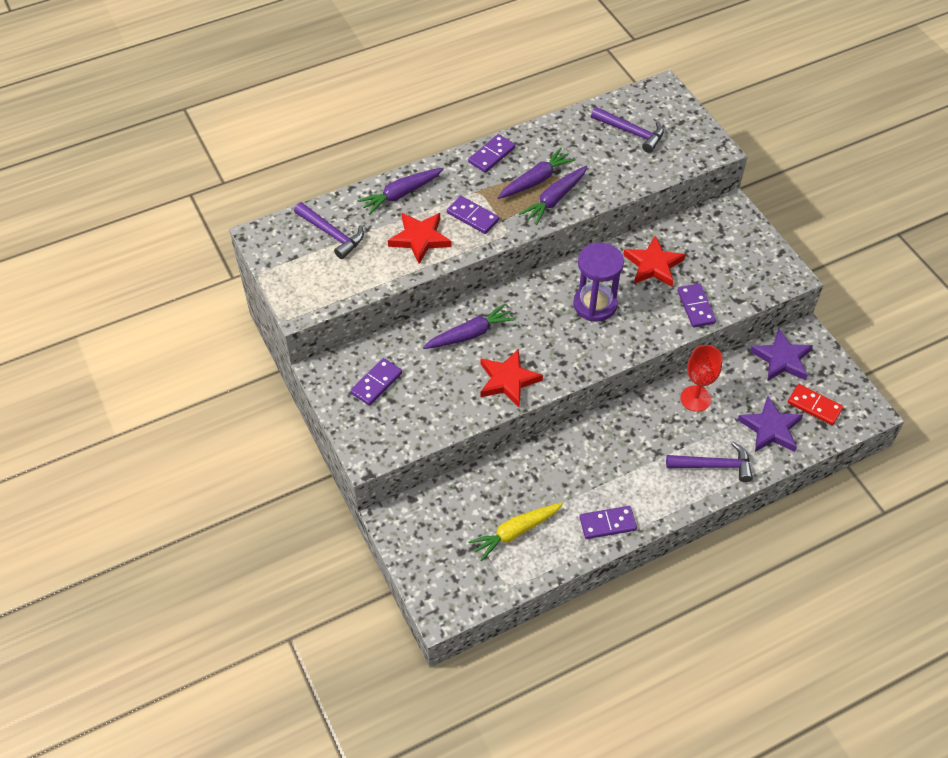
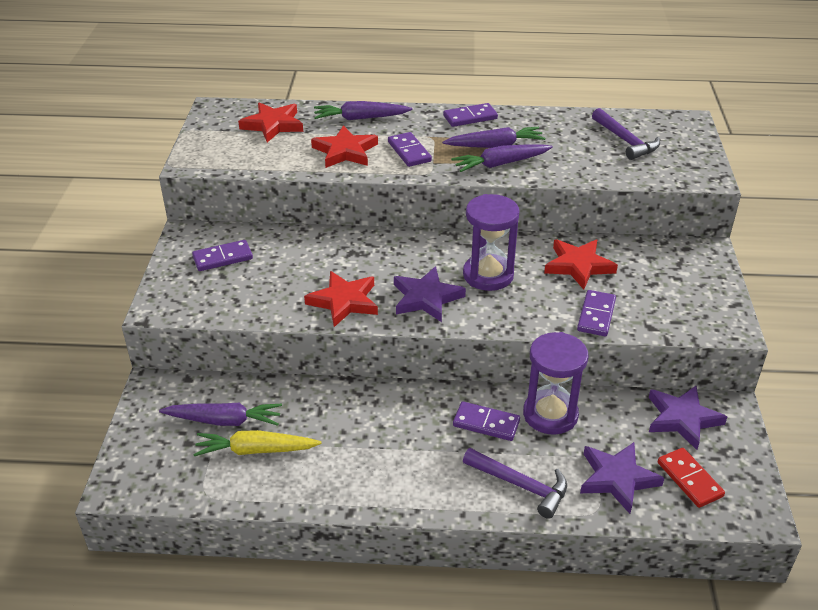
camera: 30 degrees right, 15 degrees down
(332, 234) = (273, 125): purple hammer -> red star
(470, 334) = (343, 254): purple carrot -> purple carrot (224, 421)
(566, 348) = (426, 298): none -> purple star
(607, 524) = (355, 487): purple domino -> purple domino (486, 423)
(695, 398) = (550, 414): red goblet -> purple hourglass

